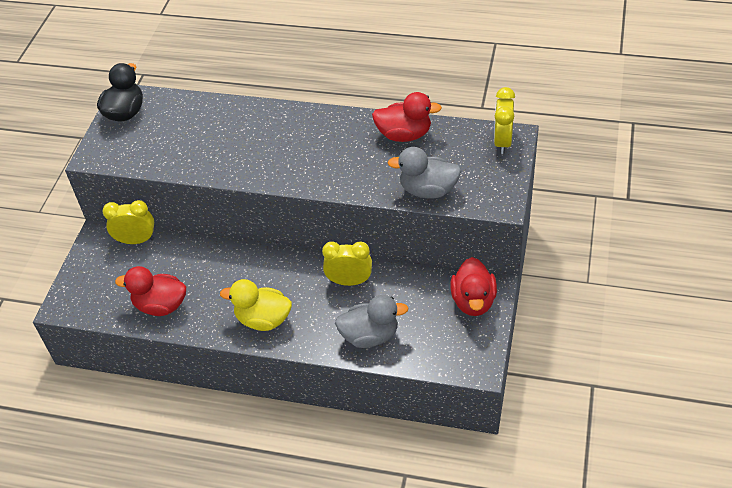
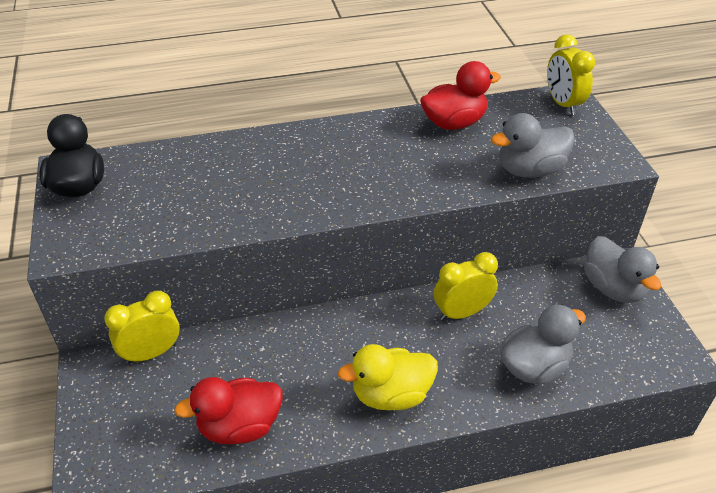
camera: 30 degrees left, 5 degrees down
(473, 301) = (613, 288): red duck -> grey duck

